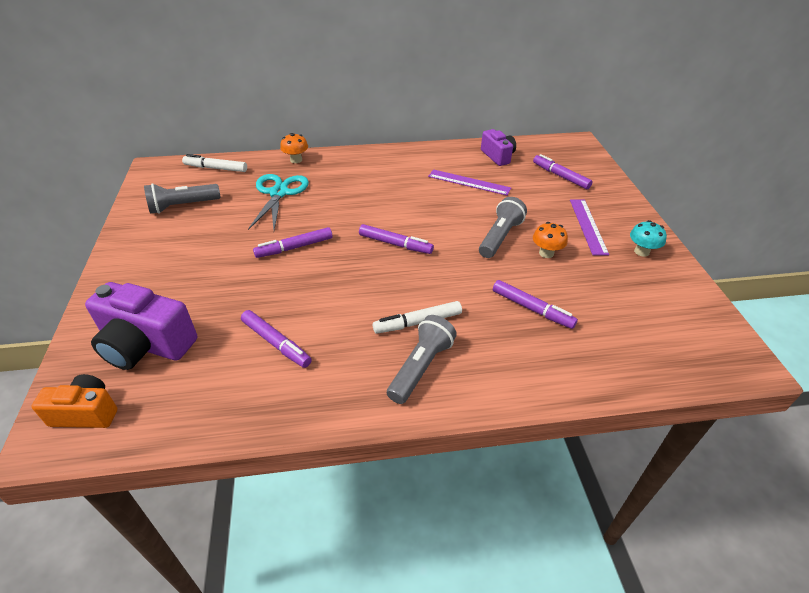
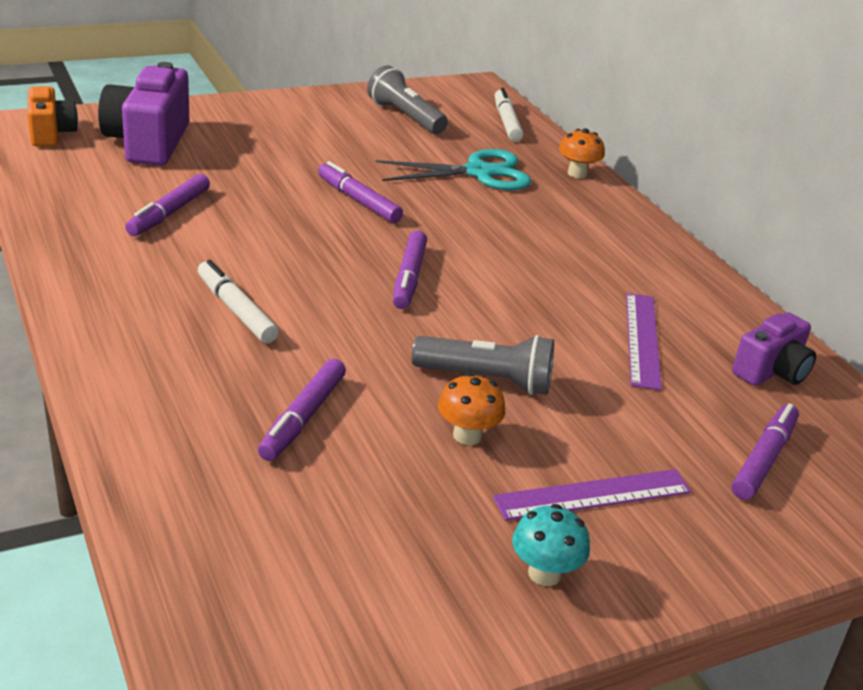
camera: 70 degrees right, 10 degrees down
(421, 367) = (148, 318): grey flashlight -> none

